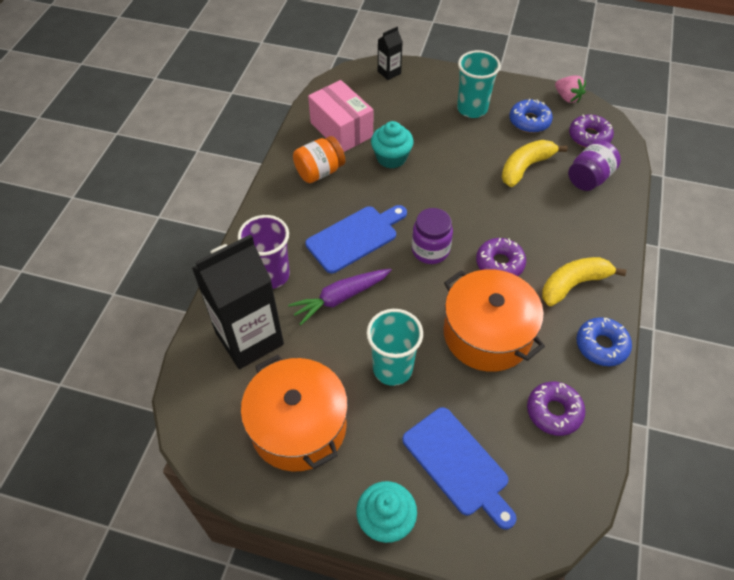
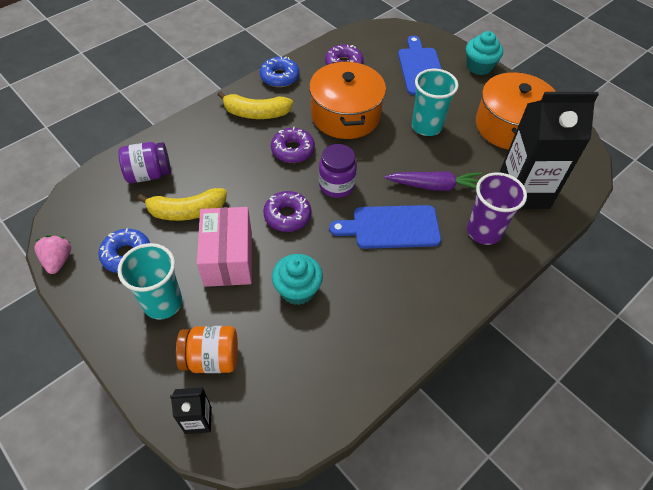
camera: 150 degrees left, 0 degrees up
(319, 172) = (381, 314): orange jar -> orange jar (211, 358)
(341, 130) = (322, 358): pink box -> pink box (228, 258)
(589, 137) = (98, 209): purple donut -> purple donut (287, 216)

